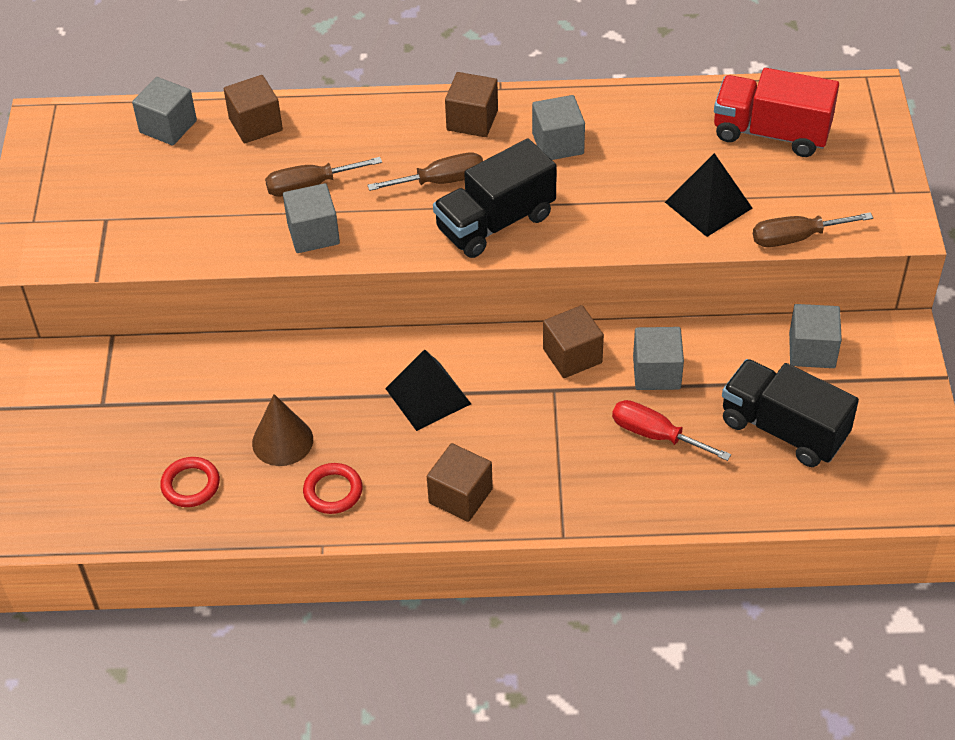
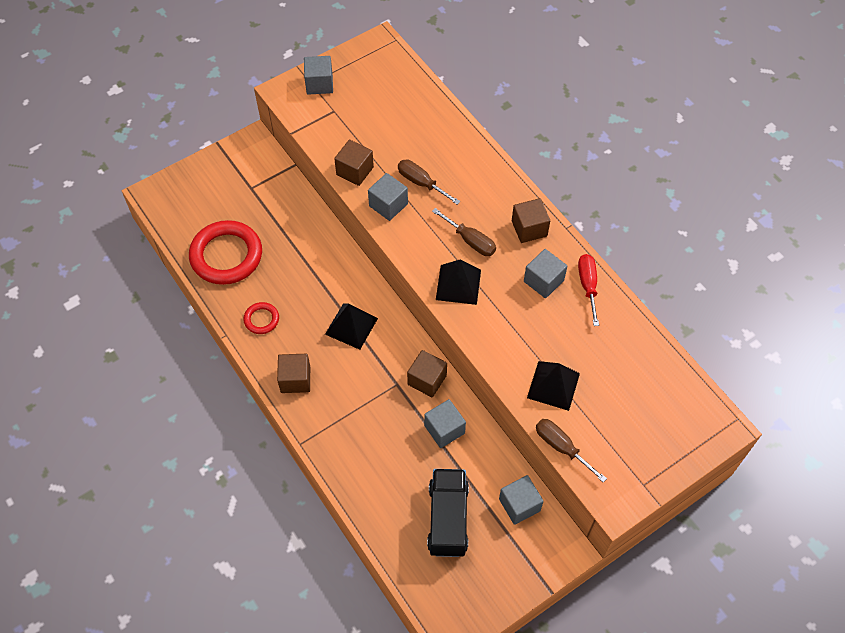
camera: 55 degrees right, 10 degrees up
(168, 126) = (416, 95): grey cube -> grey cube (319, 84)
(190, 485) = (226, 255): red ring -> red ring, size x2.12
(255, 124) = (447, 132): brown cube -> brown cube (355, 171)
(282, 441) = (278, 278): brown cone -> none
(495, 223) = (458, 284): black truck -> black pyramid
(655, 435) = (399, 453): red screwdriver -> red screwdriver (588, 286)
(771, 133) = (641, 389): red truck -> none

